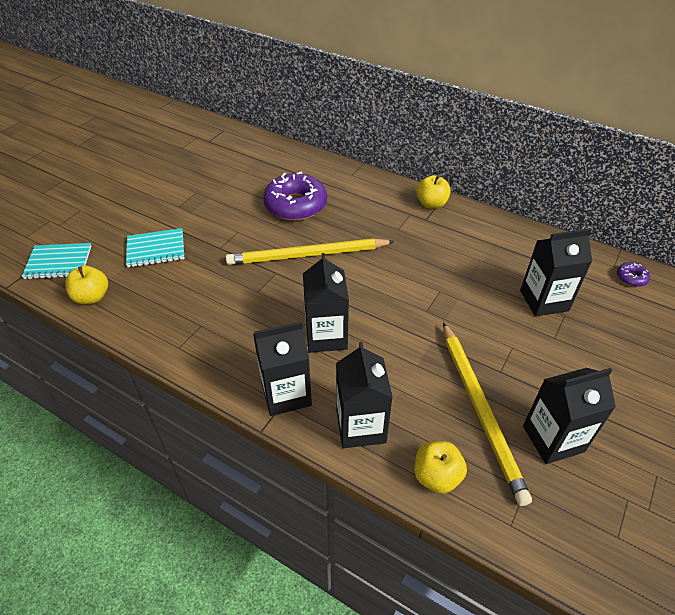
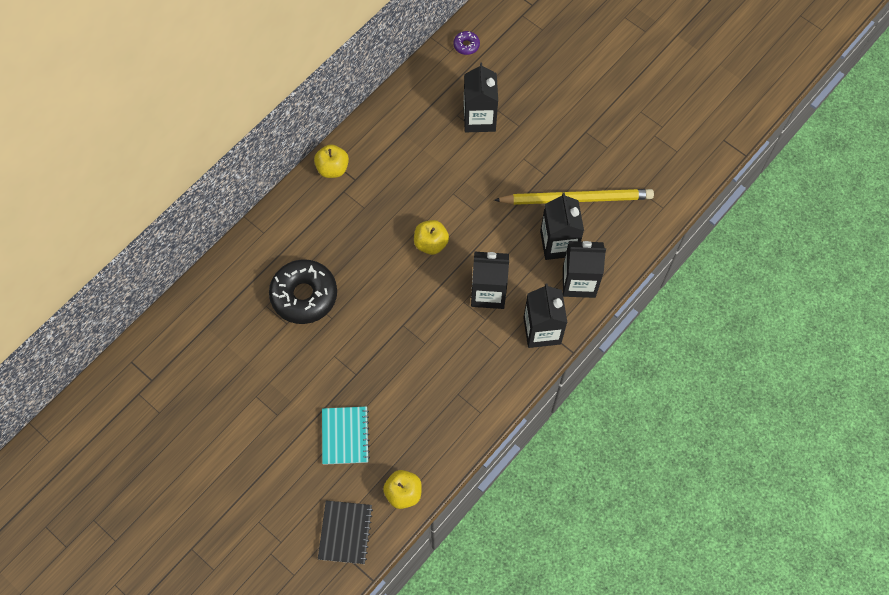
camera: 80 degrees left, 20 degrees up
(58, 262) = (345, 532): turquoise notebook -> black notebook
(295, 205) = (304, 295): purple donut -> black donut
(307, 255) = (384, 294): yellow pencil -> none
(436, 476) = (624, 241): yellow apple -> yellow apple (431, 243)
(553, 439) = (606, 161): black carton -> black carton (558, 243)

